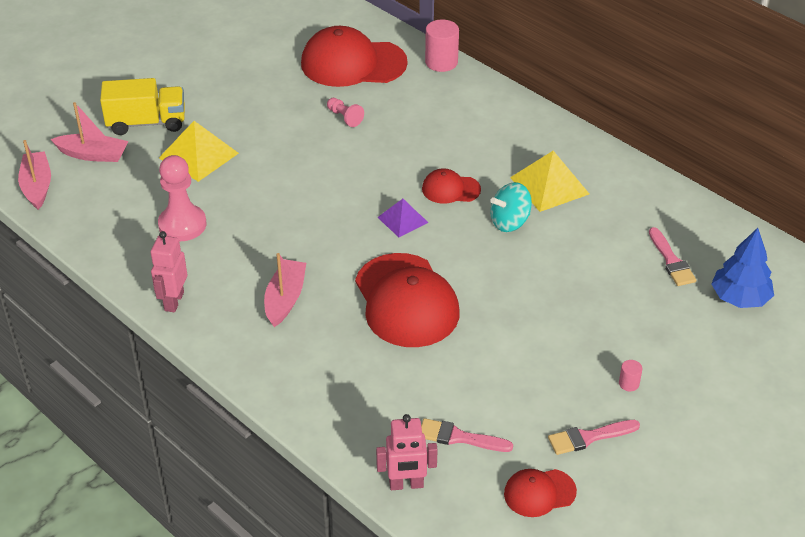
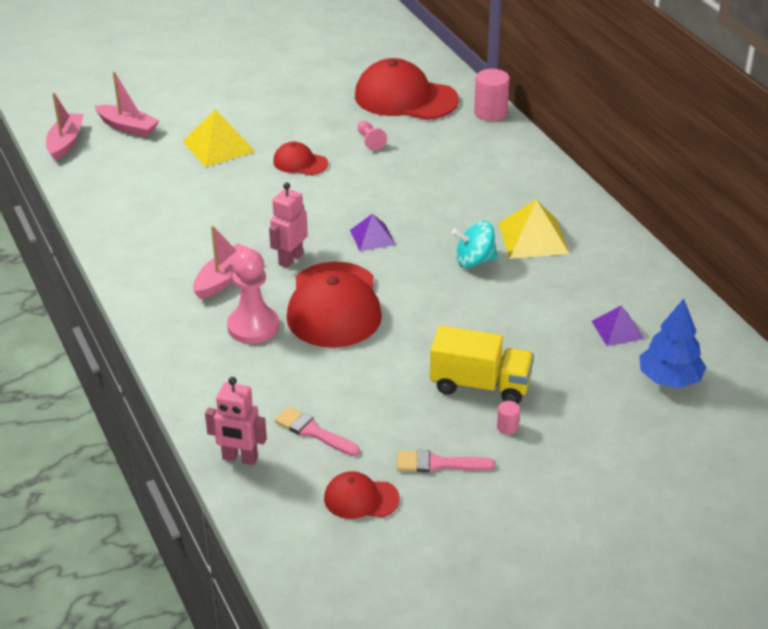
camera: 20 degrees right, 5 degrees down
(147, 123) = (189, 111): yellow truck -> yellow truck (480, 385)
(173, 301) = (125, 258): pink robot -> pink robot (290, 259)
(182, 225) = (170, 199): pink pawn -> pink pawn (253, 327)
(450, 189) = (434, 221): red cap -> red cap (300, 163)
(671, 261) = (617, 330): pink brush -> purple pyramid

